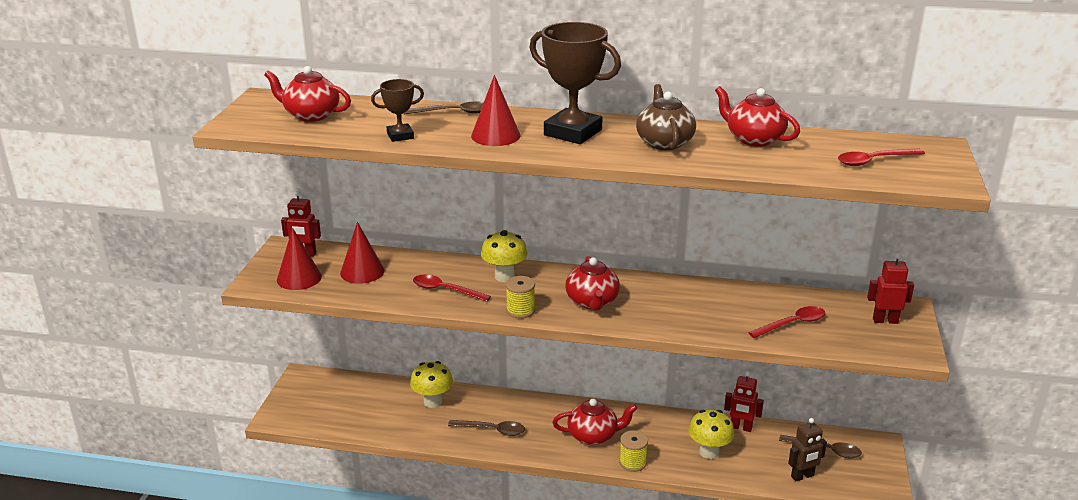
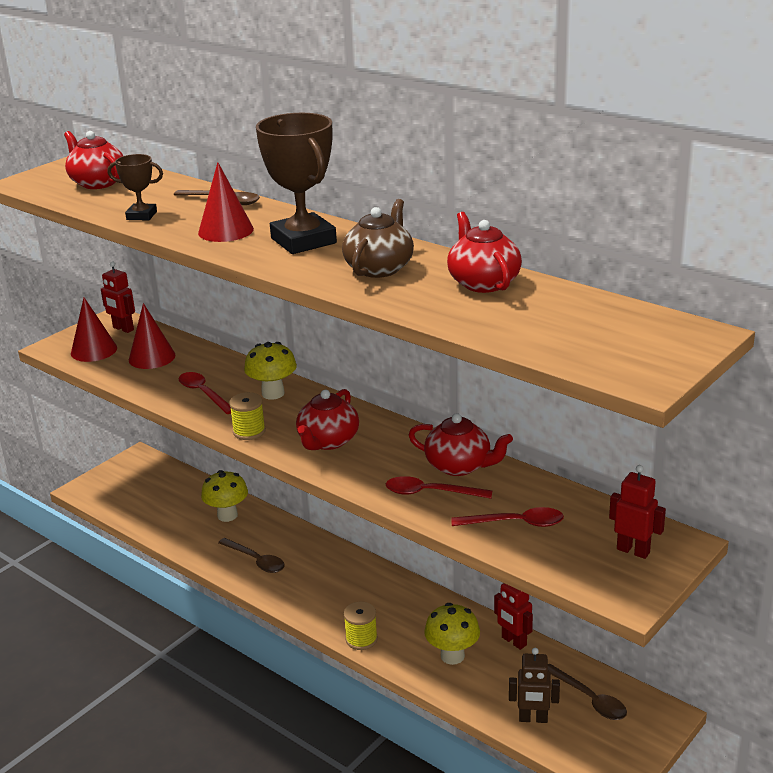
camera: 30 degrees right, 0 degrees up
(593, 436) = (348, 598): red teapot -> red teapot (459, 466)
(874, 161) = (586, 335): red spoon -> red spoon (430, 493)

